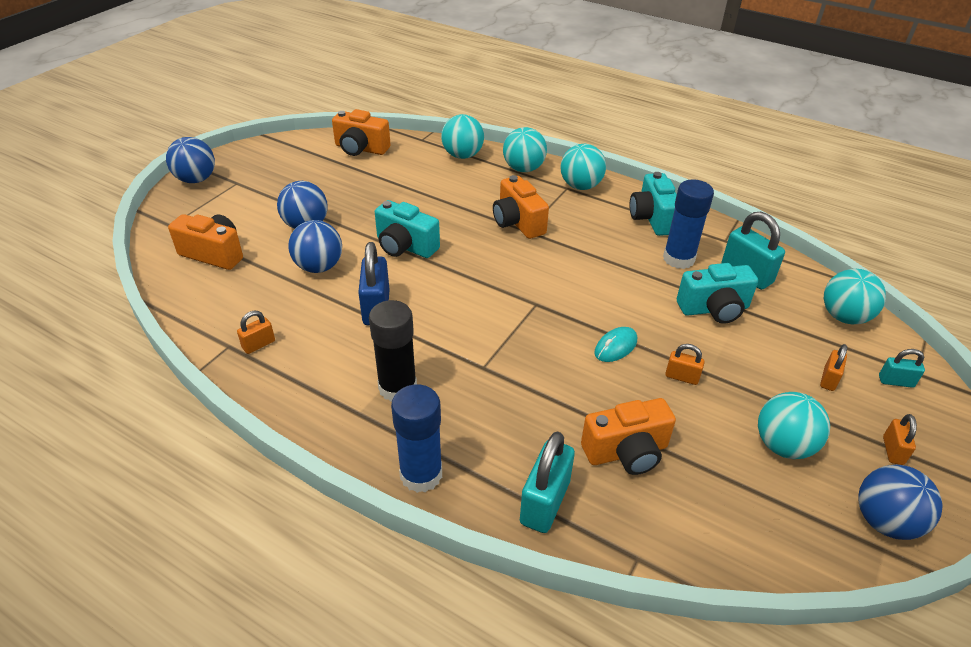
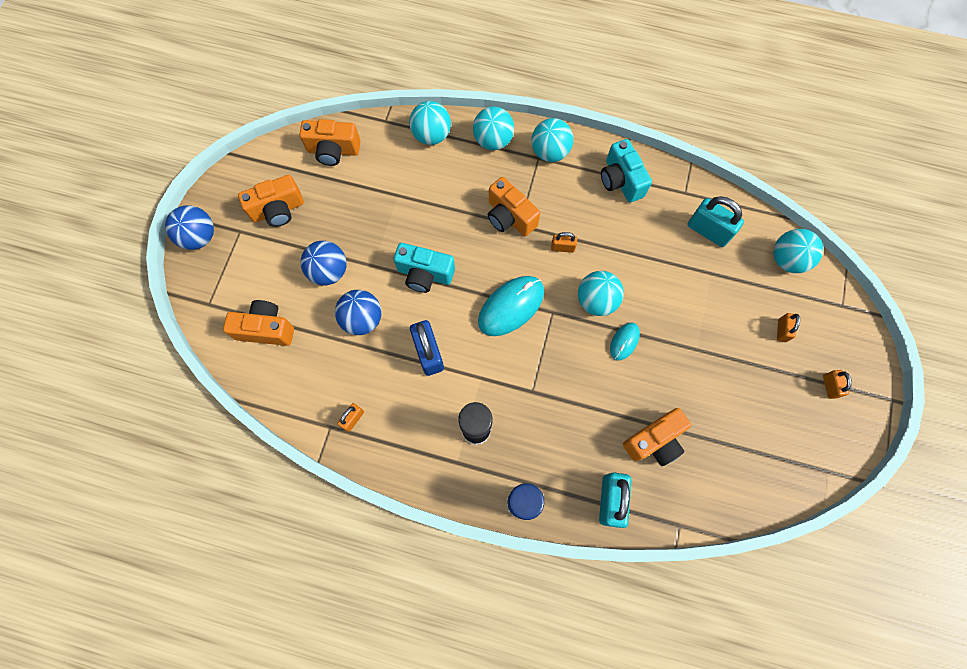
camera: 15 degrees left, 30 degrees up
(283, 176) = (278, 210): none -> orange camera
(489, 290) = (511, 306): none -> turquoise mouse
(678, 259) = (652, 227): blue glue stick -> none
(681, 377) = (678, 359): orange padlock -> orange padlock (562, 247)
(714, 309) = (689, 279): turquoise camera -> none
(783, 445) = (757, 403): turquoise ball -> turquoise ball (596, 301)
(885, 521) = (828, 449): blue ball -> none
(895, 381) = (828, 319): turquoise padlock -> none

